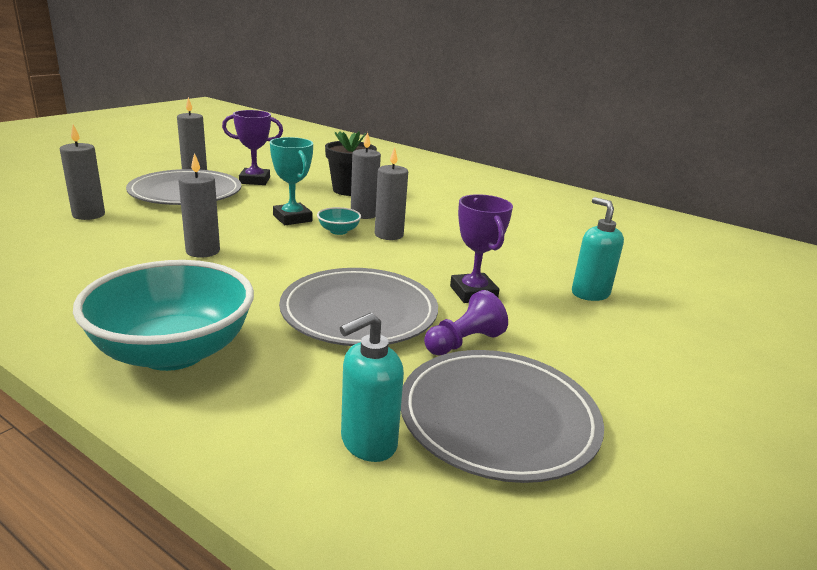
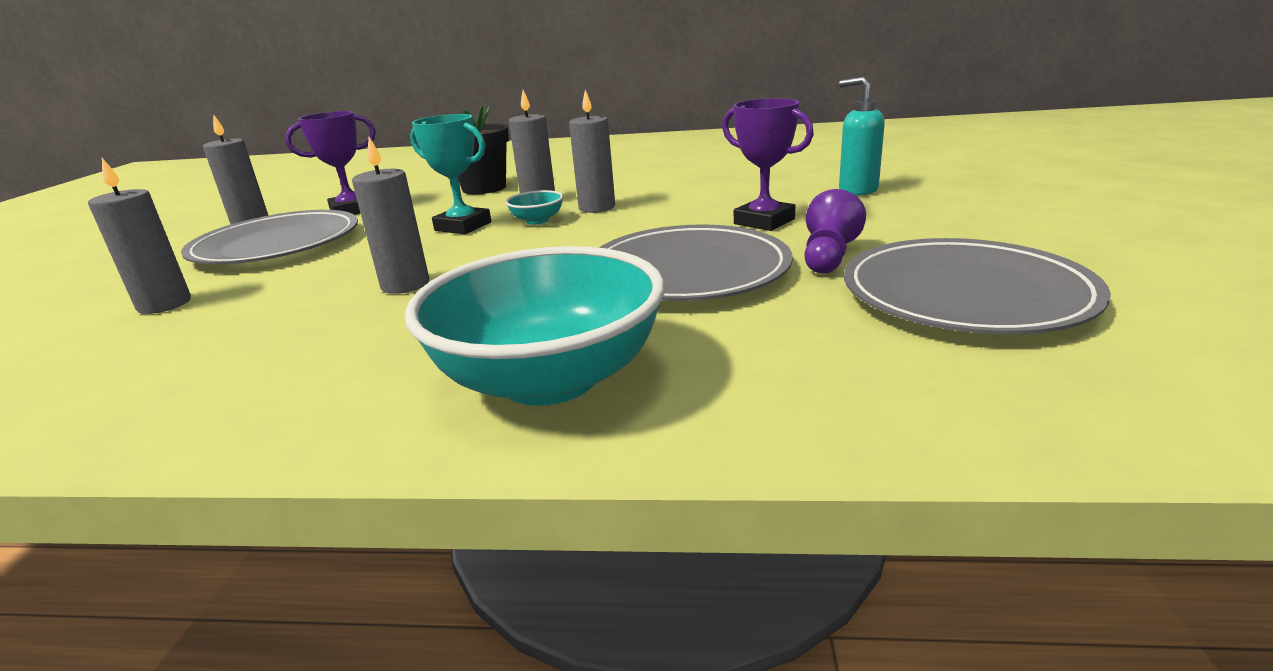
camera: 25 degrees left, 0 degrees up
(368, 443) = (903, 360): turquoise soap dispenser -> none

